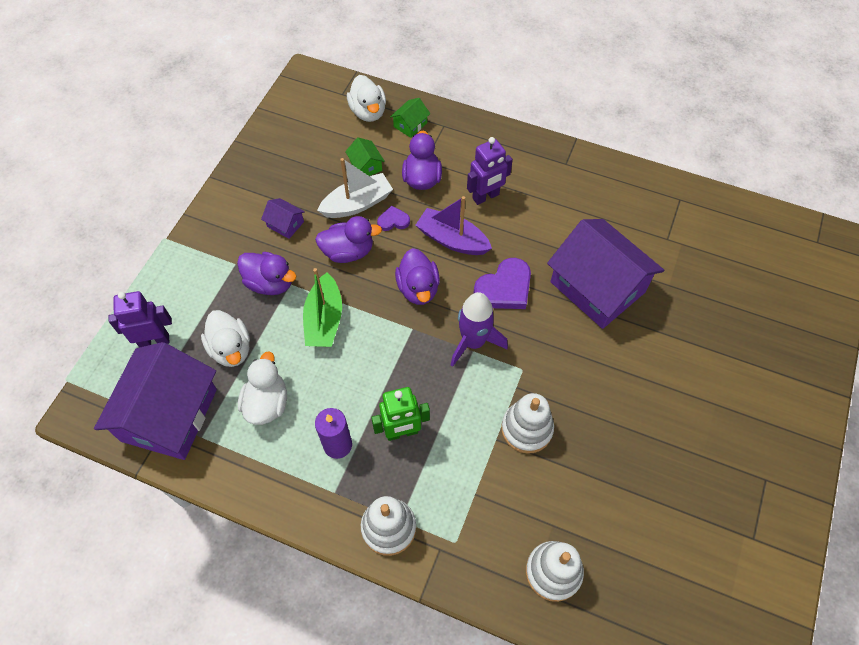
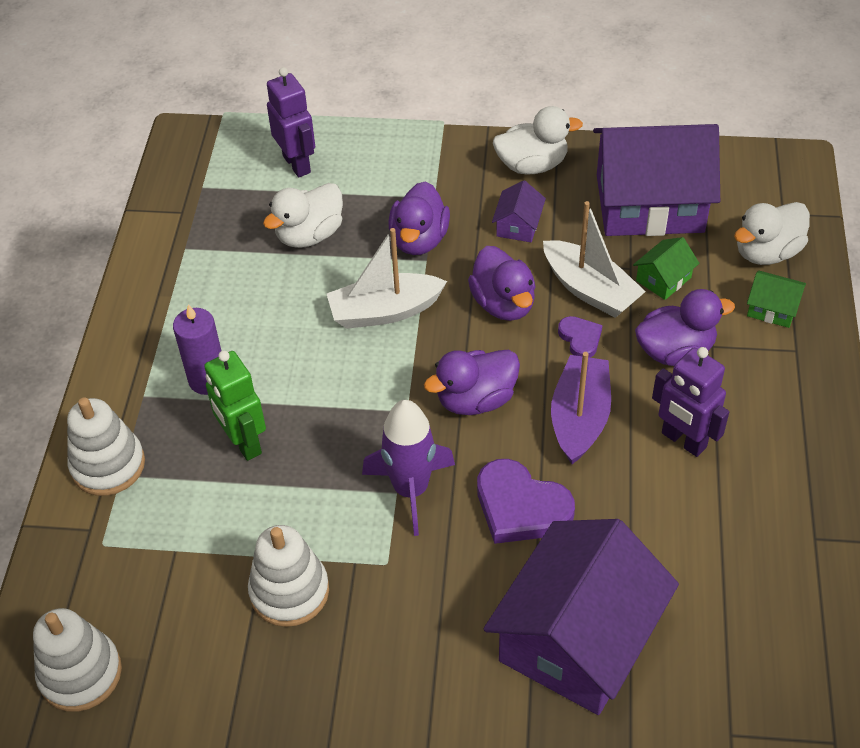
camera: 75 degrees right, 10 degrees down
(169, 415) = (205, 211): purple house -> purple house (649, 203)
(267, 403) = (246, 292): white duck -> white duck (532, 165)
(324, 320) = (385, 311): green boat -> white boat

